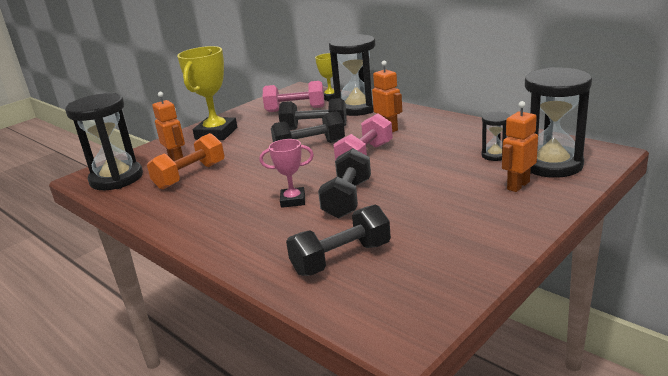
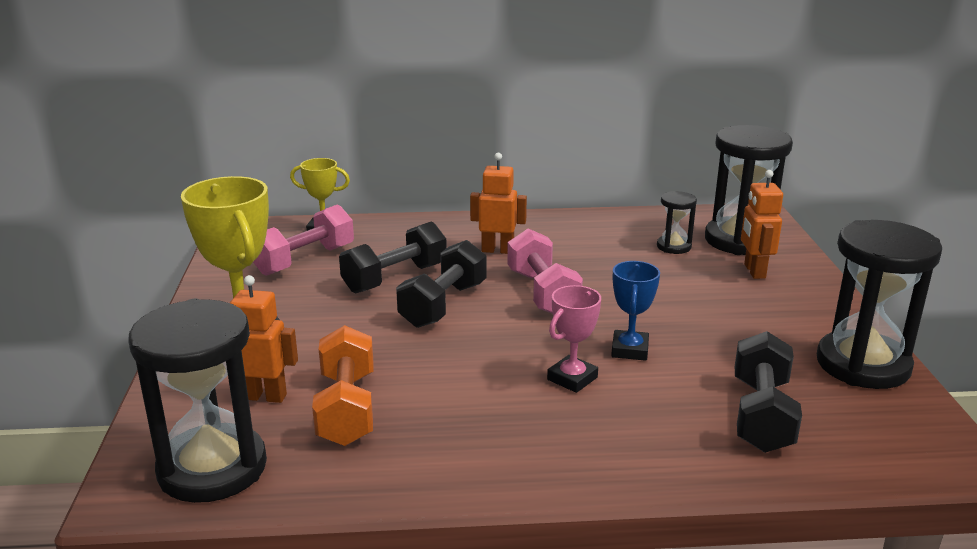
camera: 50 degrees left, 0 degrees up
(347, 199) = (630, 350): black dumbbell -> blue trophy
(357, 108) = (398, 234): black hourglass -> black hourglass (863, 365)

